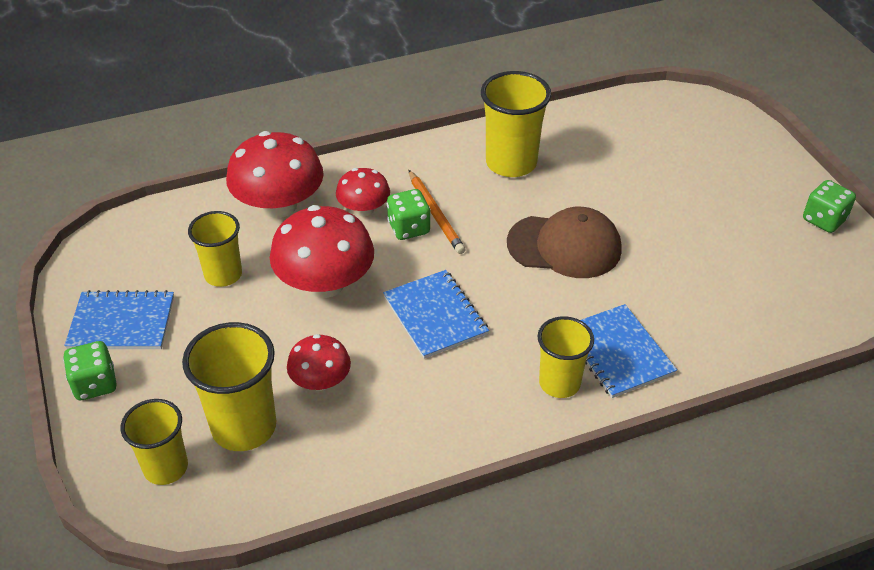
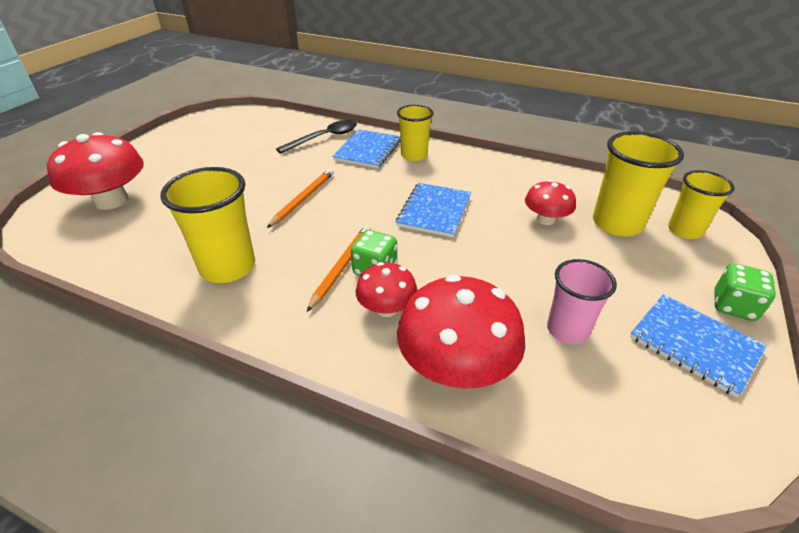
camera: 135 degrees left, 5 degrees down
(223, 275) = (567, 330): yellow cup -> pink cup
(325, 284) = (485, 270): red mushroom -> red mushroom (111, 201)
(564, 246) = (303, 199): brown cap -> orange pencil
(694, 336) = (324, 138): none -> black spoon
(824, 220) = (171, 138): green dice -> none

